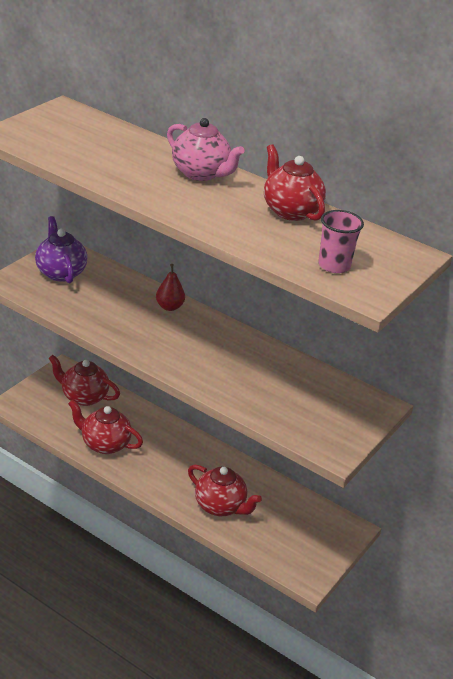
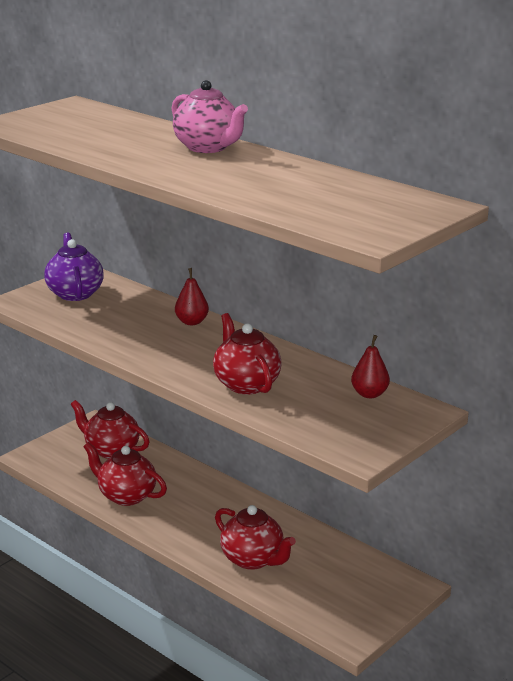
camera: 10 degrees right, 10 degrees down
(290, 211) = (302, 174): red teapot -> red teapot (246, 384)
(332, 388) = (369, 394): none -> red pear
(334, 265) = (339, 214): pink cup -> none

